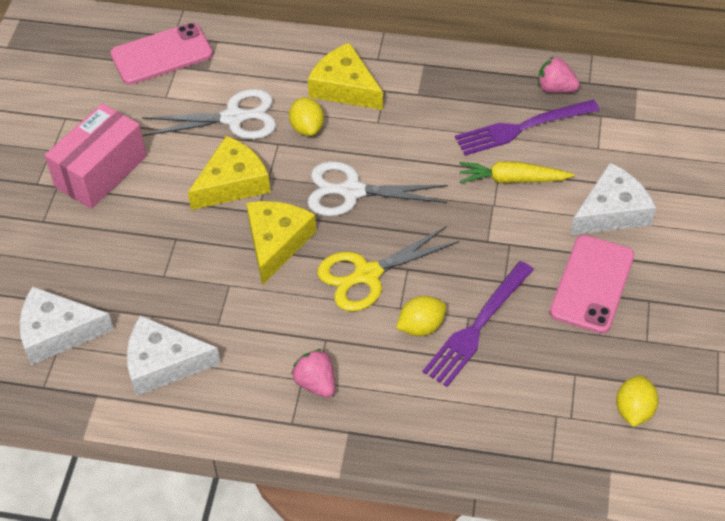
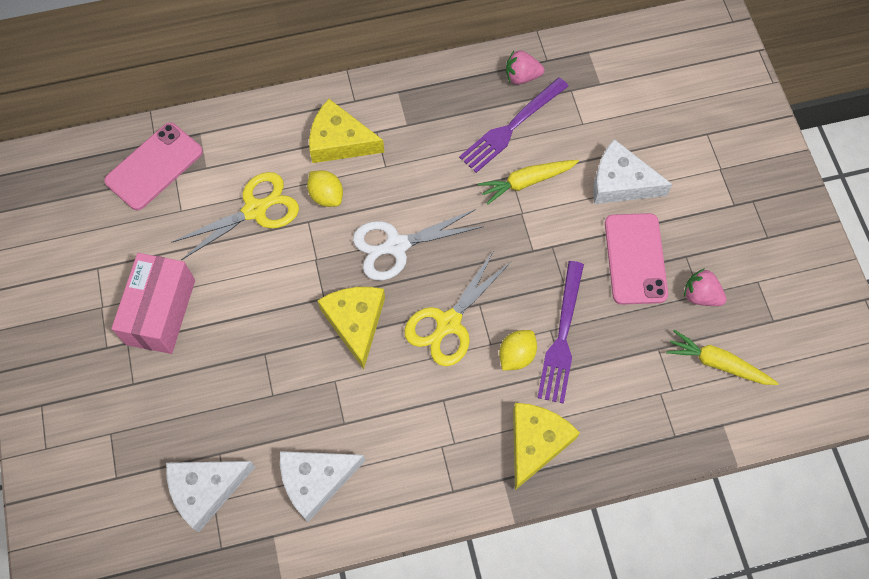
camera: 25 degrees left, 15 degrees up
(232, 183) = (287, 277): yellow cheese -> yellow cheese (536, 443)
(235, 118) = (256, 209): white scissors -> yellow scissors
(316, 383) = (455, 445): pink strawberry -> pink strawberry (700, 295)
(611, 211) = (620, 182): white cheese -> white cheese turned 105 degrees counterclockwise
(634, 410) = (718, 363): yellow lemon -> yellow carrot

